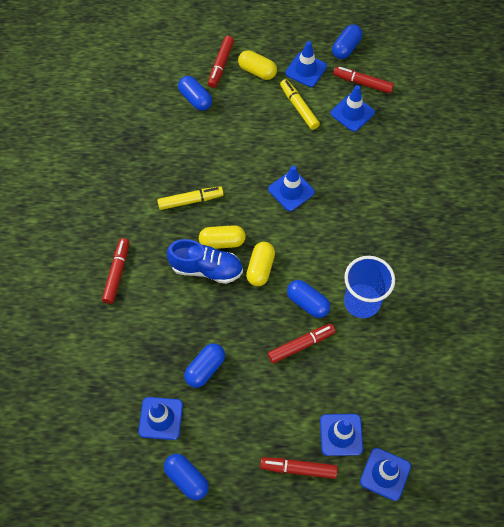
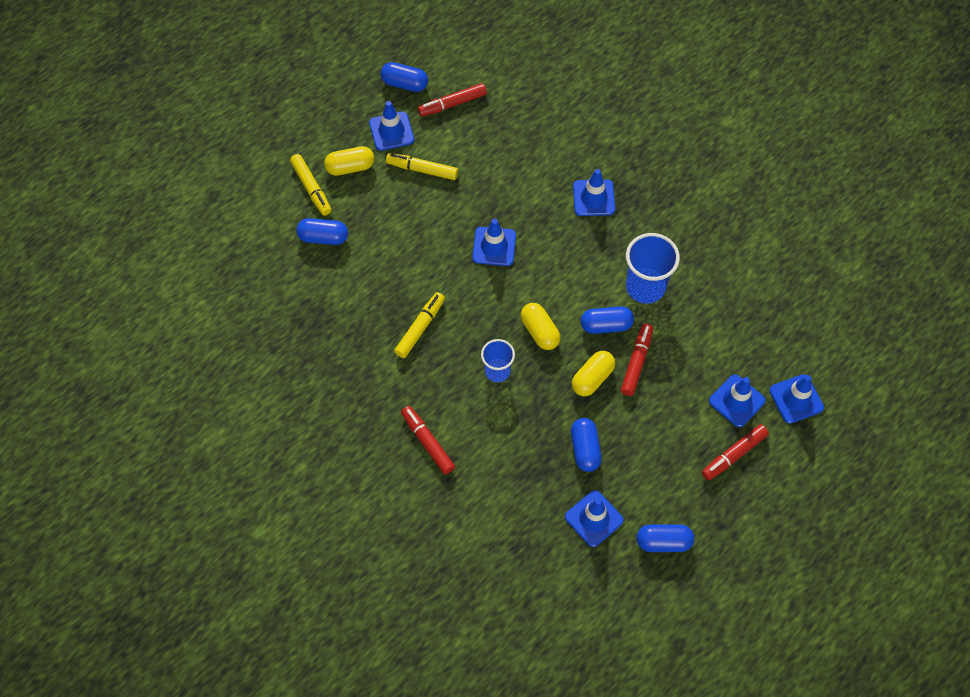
camera: 45 degrees left, 0 degrees up
(206, 269) = (497, 371): blue shoe -> blue cup
(221, 65) = (311, 188): red marker -> yellow marker
(222, 242) = (485, 338): yellow capsule -> yellow capsule (592, 378)
(346, 48) = (404, 84): blue capsule -> blue capsule turned 60 degrees counterclockwise
(352, 113) = (472, 137): blue traffic cone -> blue traffic cone (593, 198)

